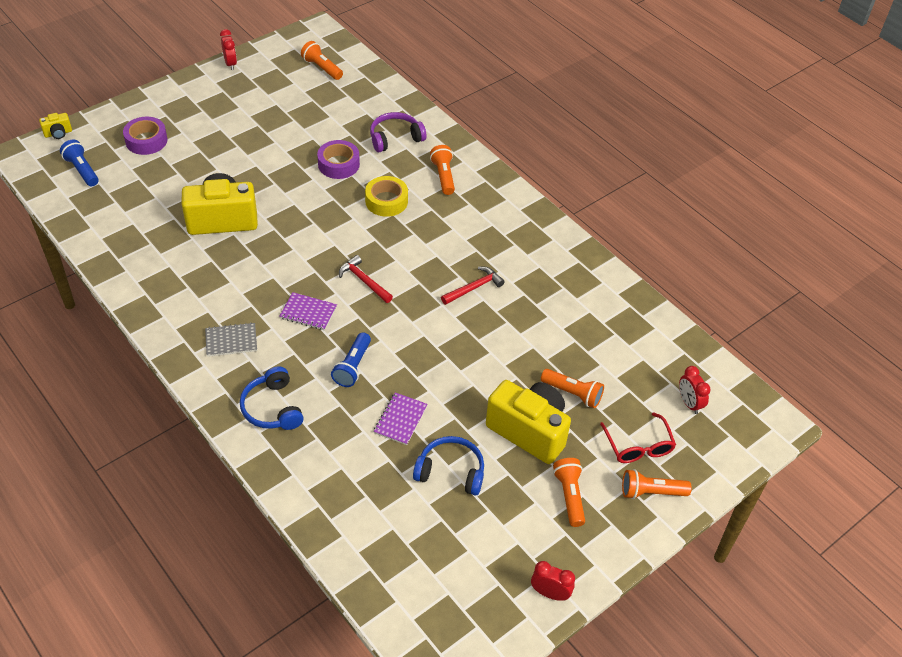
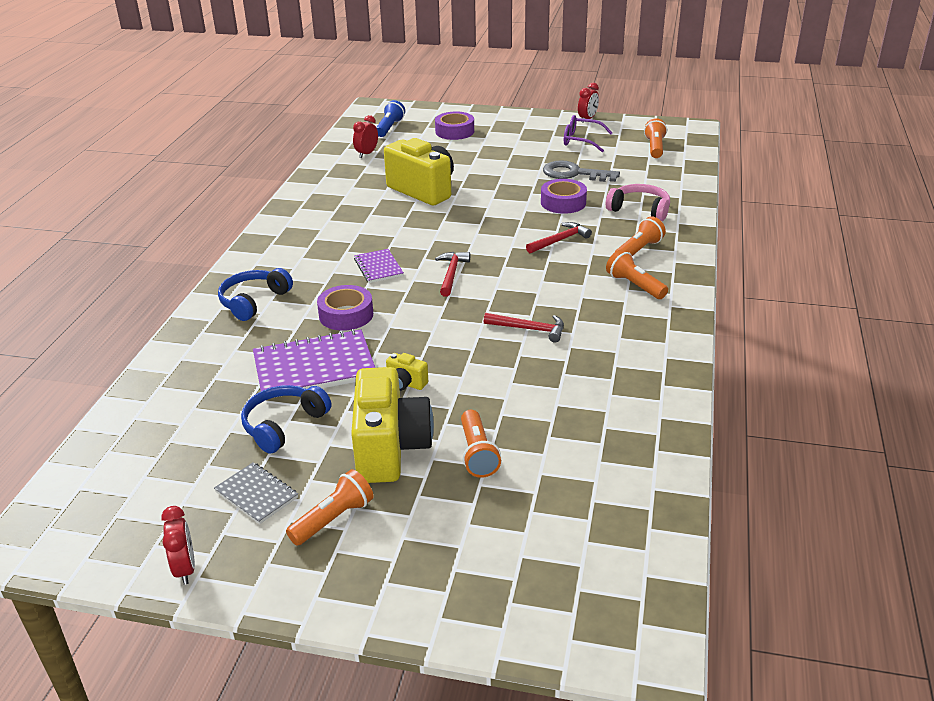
camera: 55 degrees right, 15 degrees down
(58, 133) = (410, 106): yellow camera -> yellow camera (406, 384)
(231, 341) = (302, 252): grey notebook -> grey notebook (256, 495)
(260, 91) = (581, 140): none -> purple glasses
(305, 130) = (574, 173): none -> grey key
(352, 366) = (346, 315): blue flashlight -> purple tape
(386, 201) = (560, 240): yellow tape -> red hammer
(395, 138) = (640, 210): purple headphones -> pink headphones
(400, 420) = (314, 367): purple notebook -> purple notebook, size x1.85
(451, 471) = (283, 425): blue headphones -> blue headphones turned 120 degrees counterclockwise
(638, 446) = (462, 539): red glasses -> none
(651, 492) = (406, 582): orange flashlight -> orange flashlight (634, 285)
(689, 403) = (578, 550): red clock -> red clock (366, 154)

